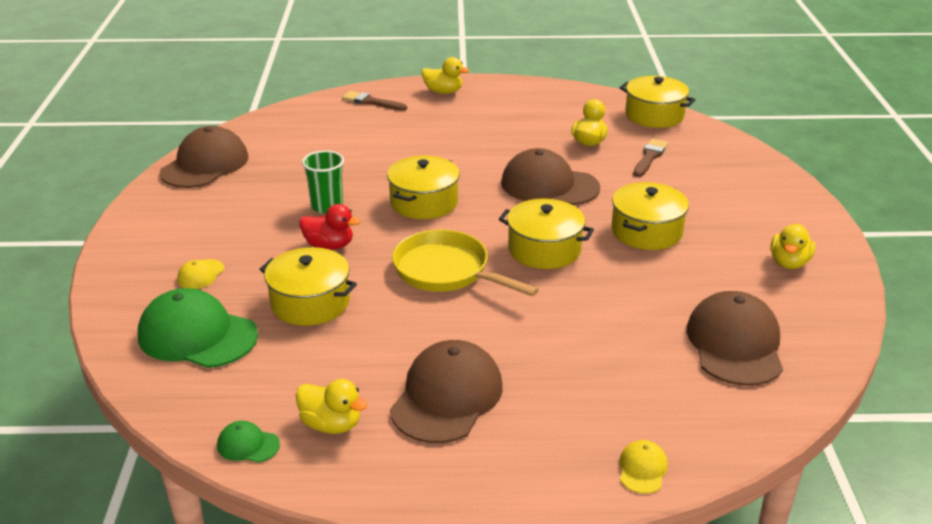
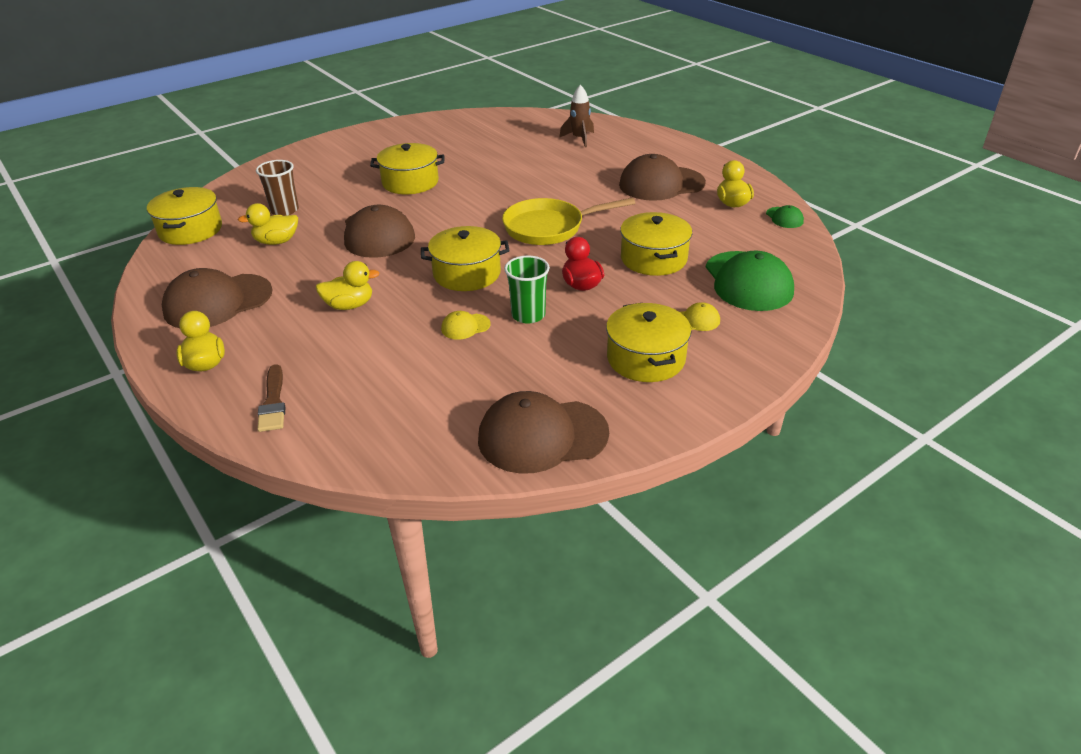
camera: 125 degrees left, 5 degrees up
(446, 271) = (549, 228): yellow pan -> yellow pan turned 75 degrees clockwise
(544, 249) = (476, 206): yellow pot -> yellow pot (646, 358)
(642, 469) = (632, 131): yellow cap -> yellow cap (465, 327)
(649, 157) = (284, 210): brown brush -> brown cup
(659, 400) = (579, 139): none -> brown rocket
(735, 344) = (506, 134): brown cap -> brown cap (218, 302)
(789, 263) = (400, 138): yellow duck -> yellow duck (349, 305)

